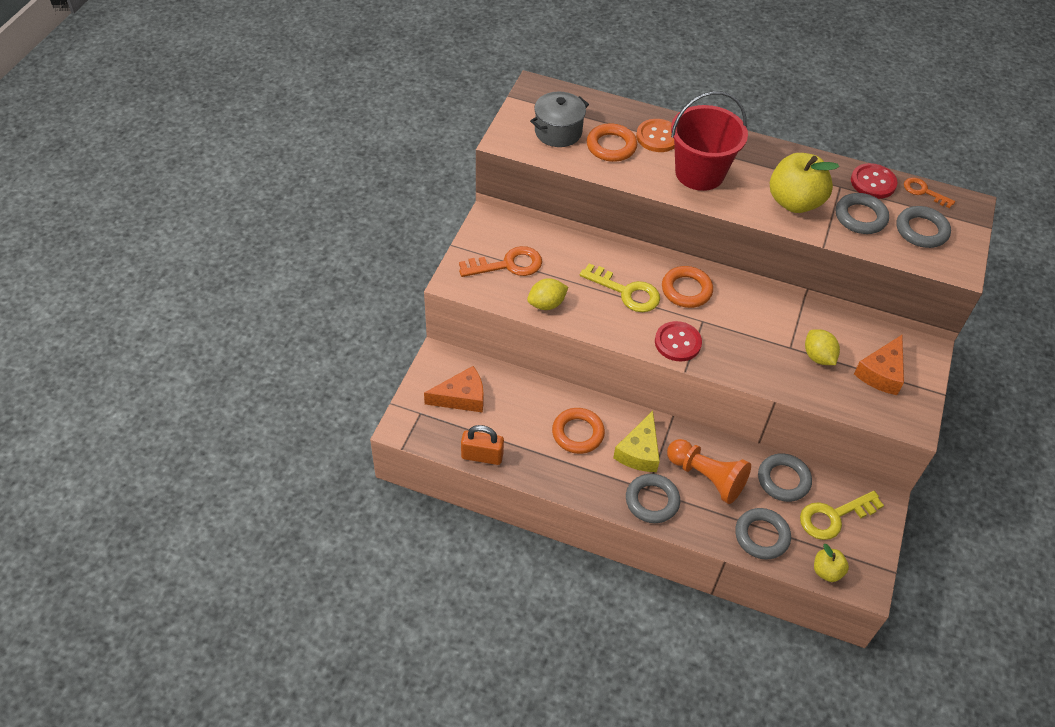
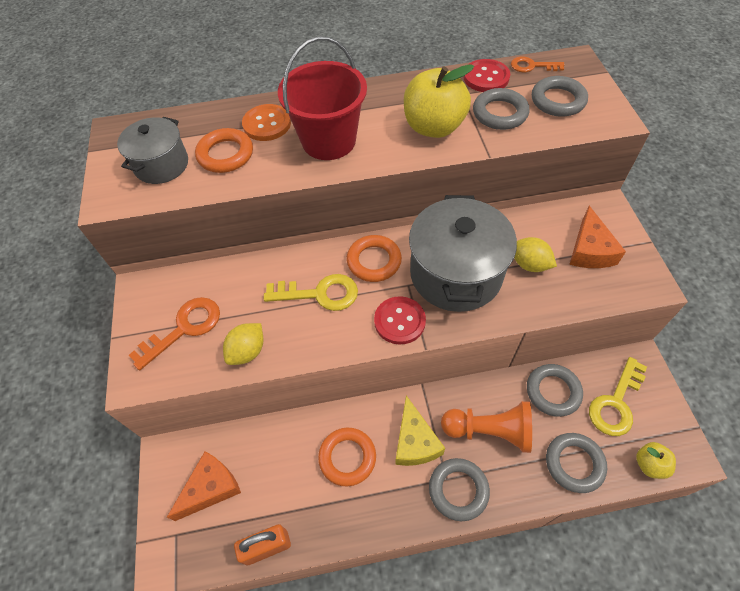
camera: 25 degrees left, 5 degrees up
(748, 332) = (455, 274): none -> grey pot

